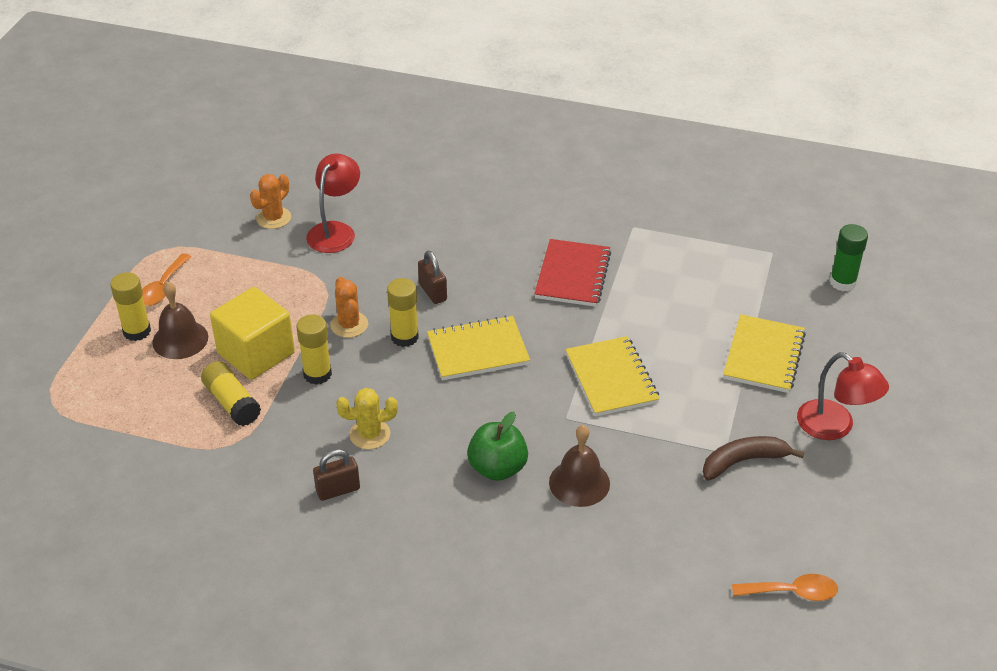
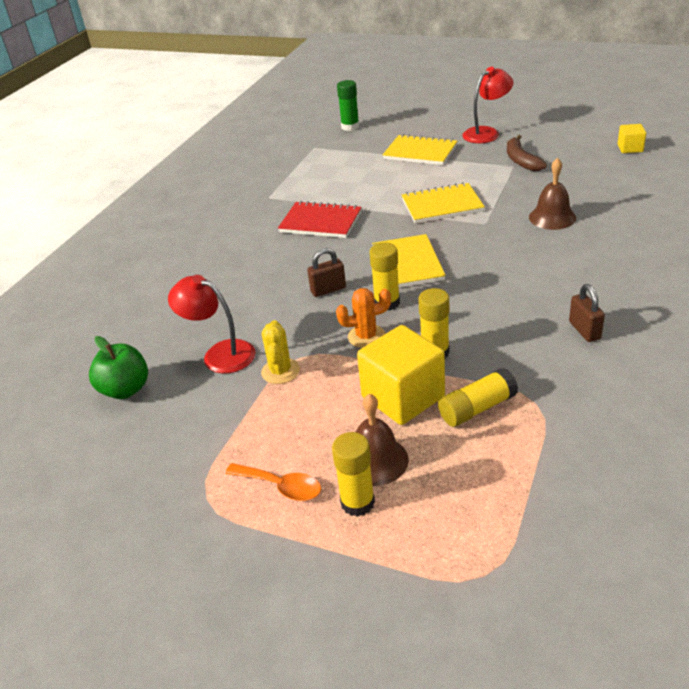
camera: 80 degrees left, 5 degrees down
(273, 218) = (181, 401): orange cactus -> none
(370, 434) = (513, 316): yellow cactus -> yellow cactus (280, 371)
(497, 468) = (543, 251): green apple -> green apple (125, 389)
(792, 592) = (630, 148): orange spoon -> yellow cube

